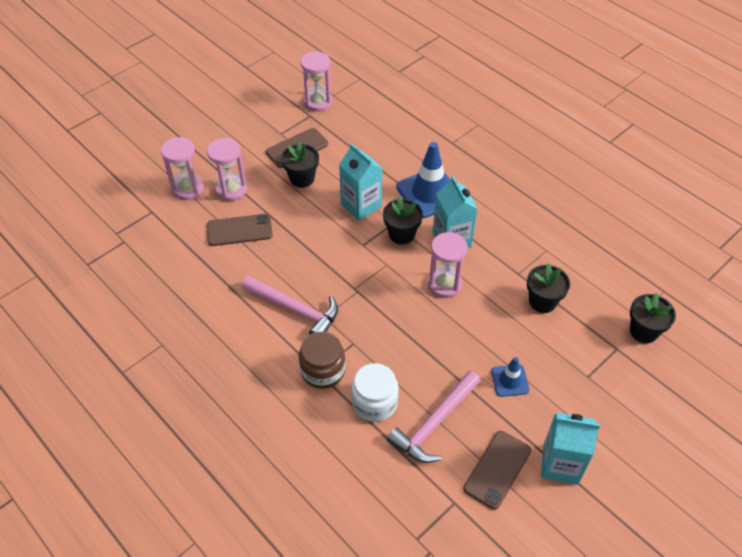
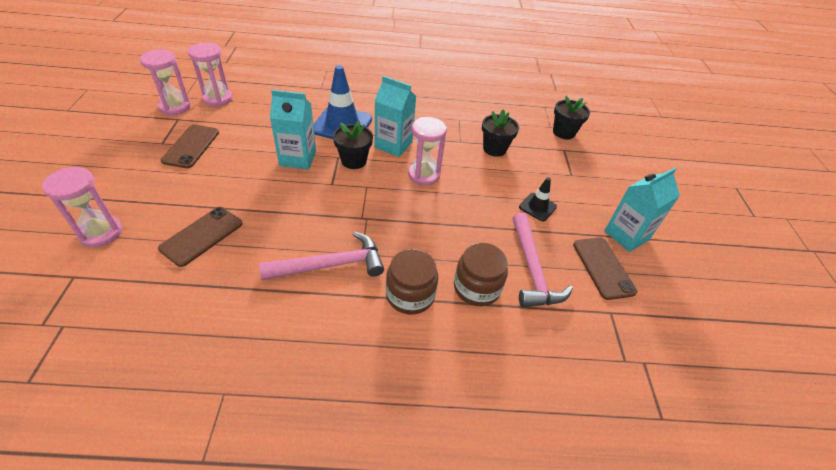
camera: 50 degrees left, 5 degrees down
(231, 190) = (155, 208): pink hourglass -> pink hourglass (217, 98)
(302, 178) = (221, 165): black flower pot -> none
(374, 402) = (476, 287): white jar -> brown jar
(510, 380) = (537, 207): blue traffic cone -> black traffic cone

